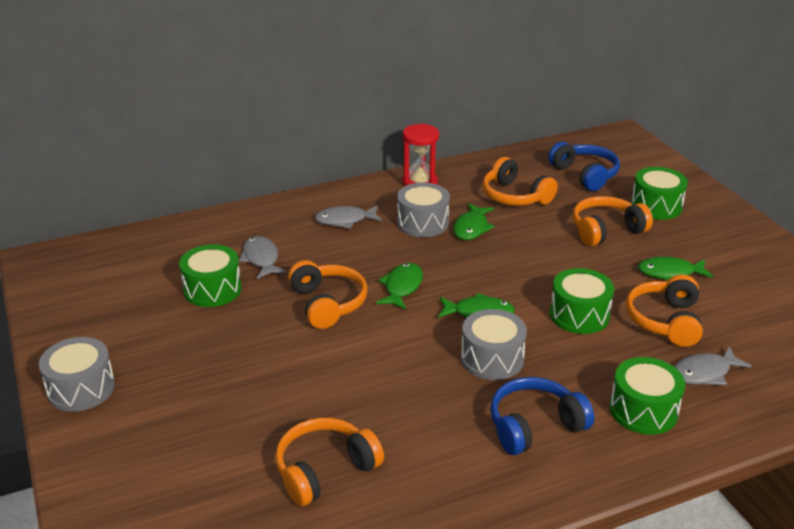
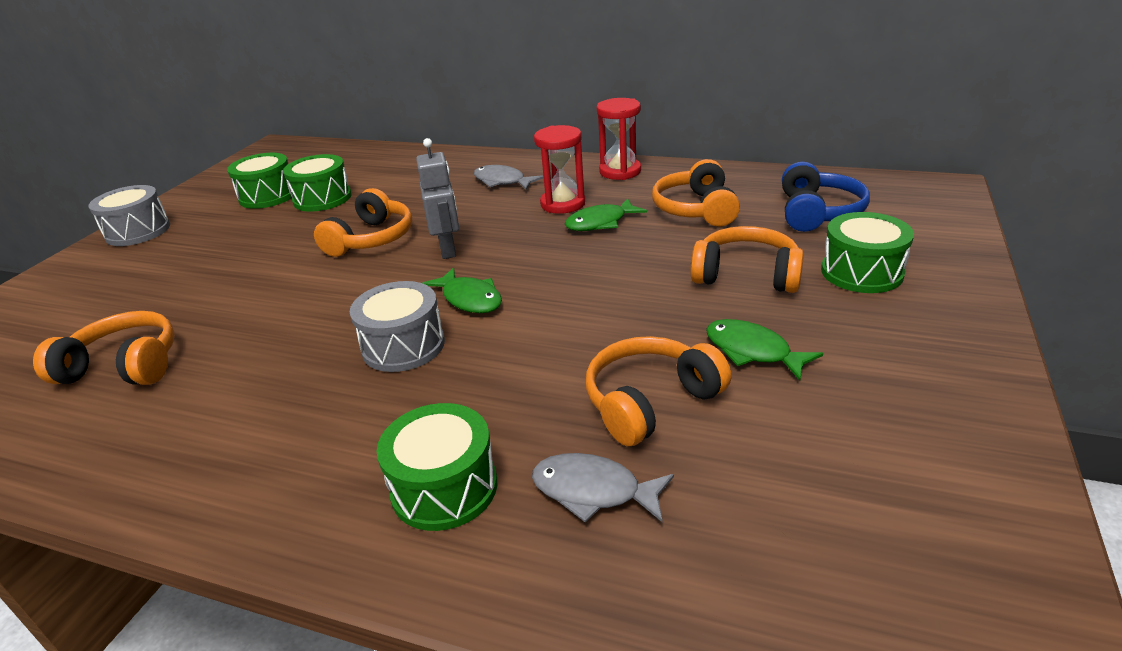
camera: 45 degrees right, 0 degrees up
(261, 259) = (391, 189): grey fish -> none
(402, 287) = (448, 249): green fish -> grey robot
(423, 223) = (563, 204): grey drum -> red hourglass
(535, 426) = (318, 432): blue headphones -> none
(579, 315) = (561, 346): green drum -> green drum (268, 196)

